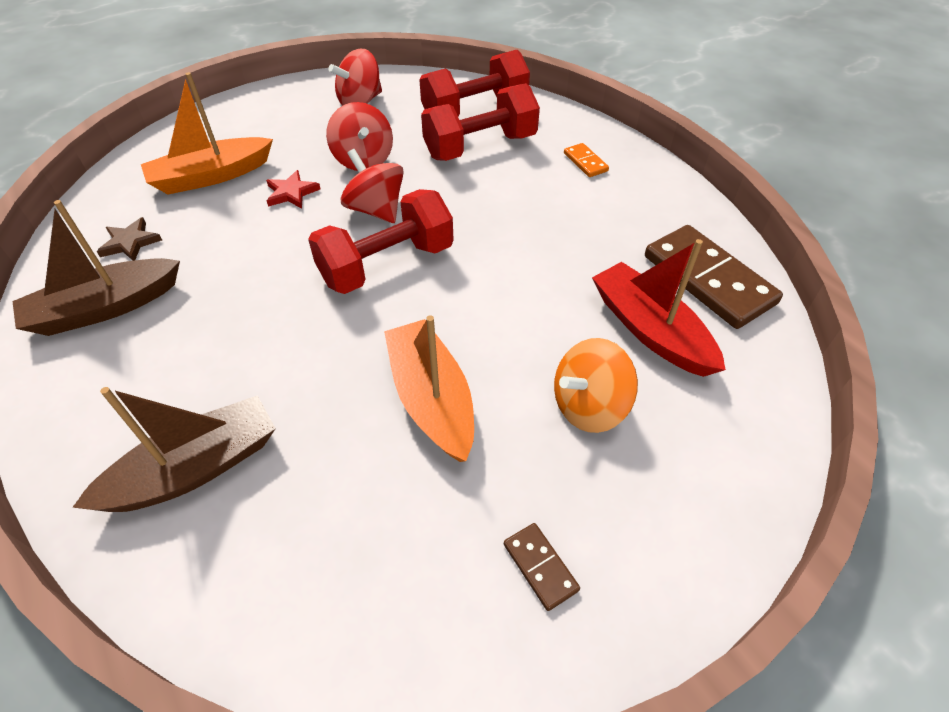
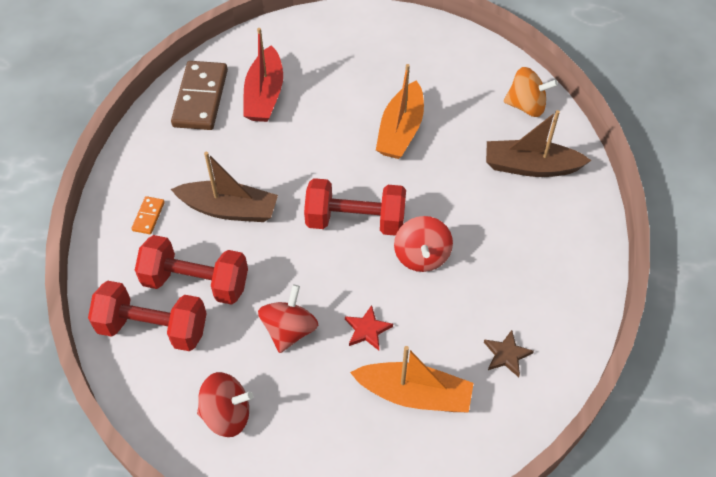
camera: 140 degrees left, 5 degrees up
(105, 308) = (543, 300): brown boat -> brown boat (229, 209)
(376, 210) = (324, 271): red spinning top -> red spinning top (421, 256)
(540, 567) = (416, 50): brown domino -> none
(589, 406) = (335, 84): orange spinning top -> orange spinning top (526, 106)

